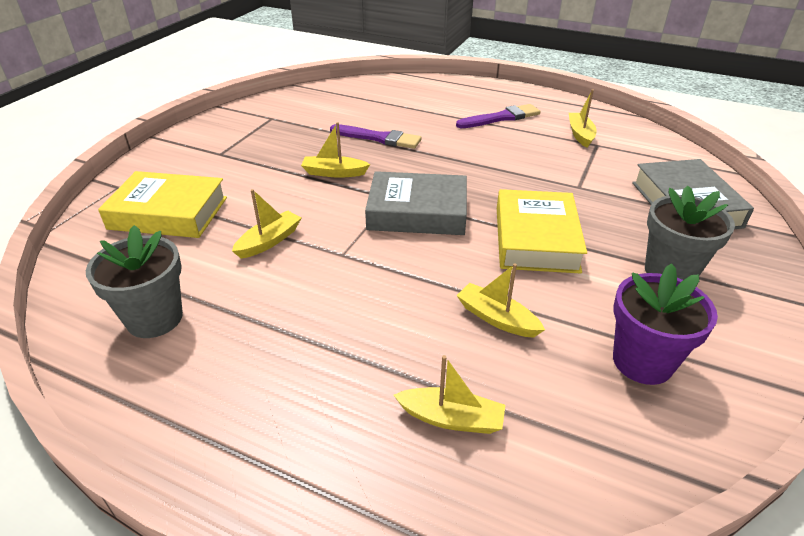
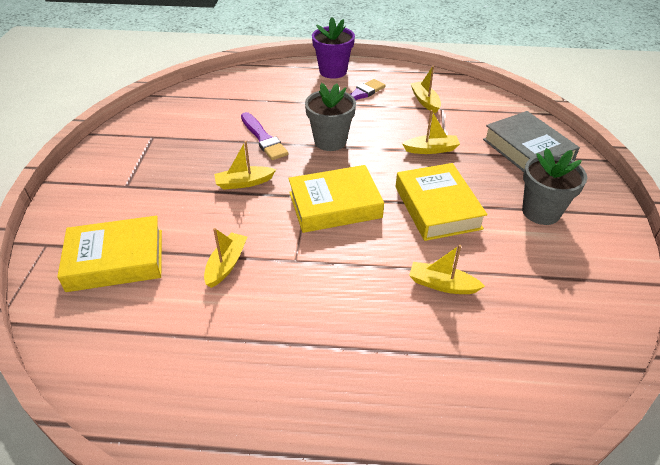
camera: 20 degrees left, 5 degrees up
(154, 318) = (170, 365): grey flower pot -> grey flower pot (330, 141)
(378, 138) = (263, 138): purple brush -> purple brush turned 60 degrees clockwise
(417, 212) = (335, 205): grey book -> yellow book
(451, 418) = (450, 376): yellow boat -> yellow boat (431, 149)
(642, 361) = (554, 290): purple flower pot -> purple flower pot (333, 71)

